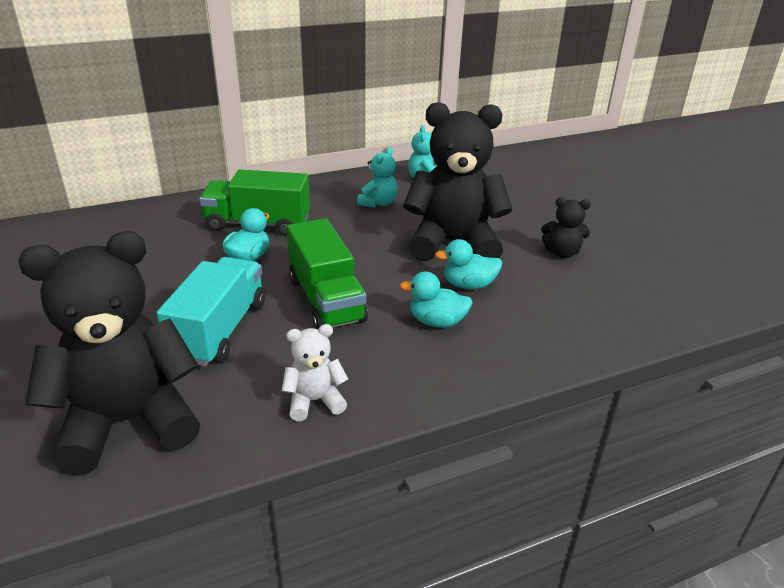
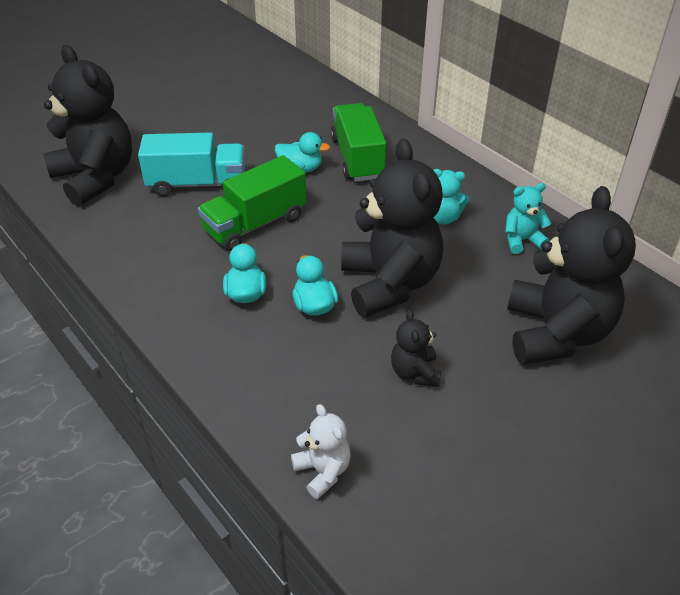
camera: 75 degrees right, 10 degrees up
(314, 401) = (129, 248): white teddy bear -> white teddy bear (323, 471)
(531, 192) = (556, 333): none -> black teddy bear

